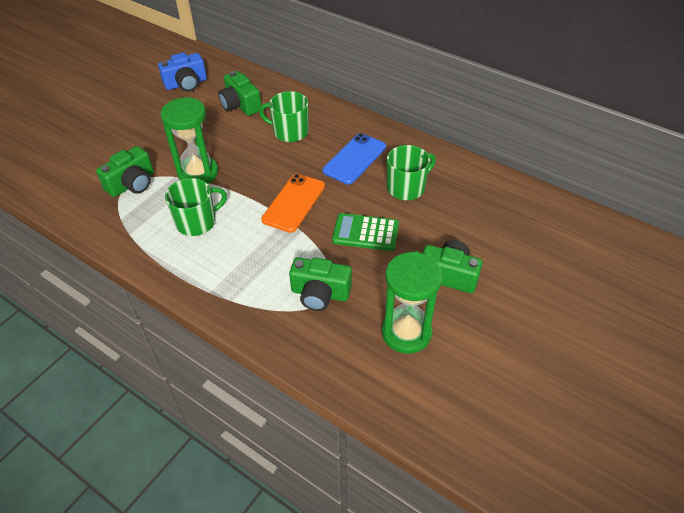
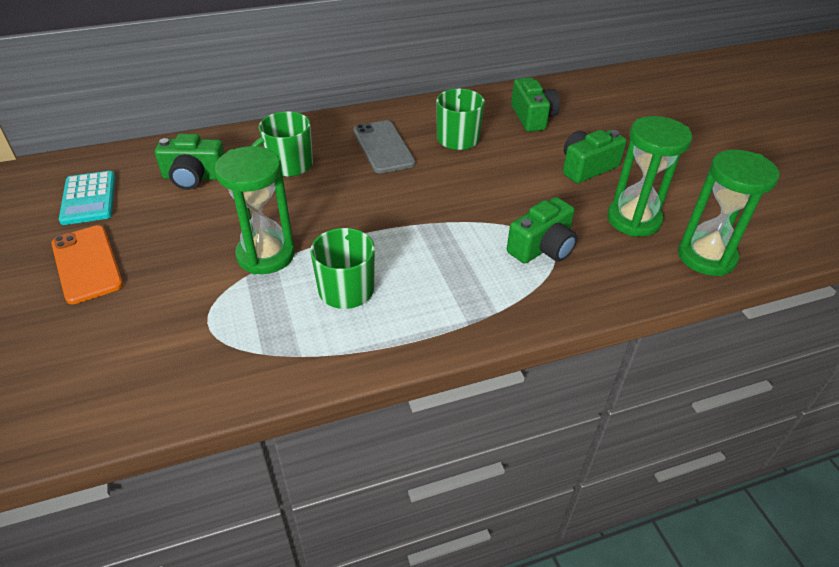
camera: 55 degrees left, 5 degrees down
(132, 184) = (210, 317): green camera -> green camera (532, 117)
(186, 84) = (89, 198): blue camera -> turquoise calculator
(293, 203) = (399, 209): orange phone -> orange phone (86, 264)
(354, 159) = (383, 147): blue phone -> grey phone
(365, 233) = (490, 186): green calculator -> none
(401, 399) = (706, 257): none -> green hourglass

